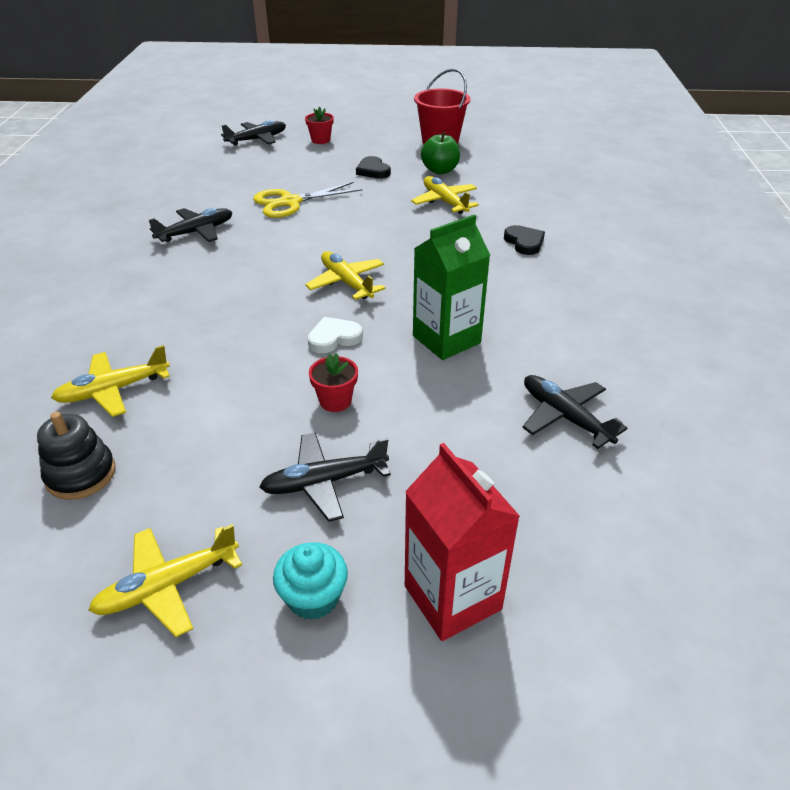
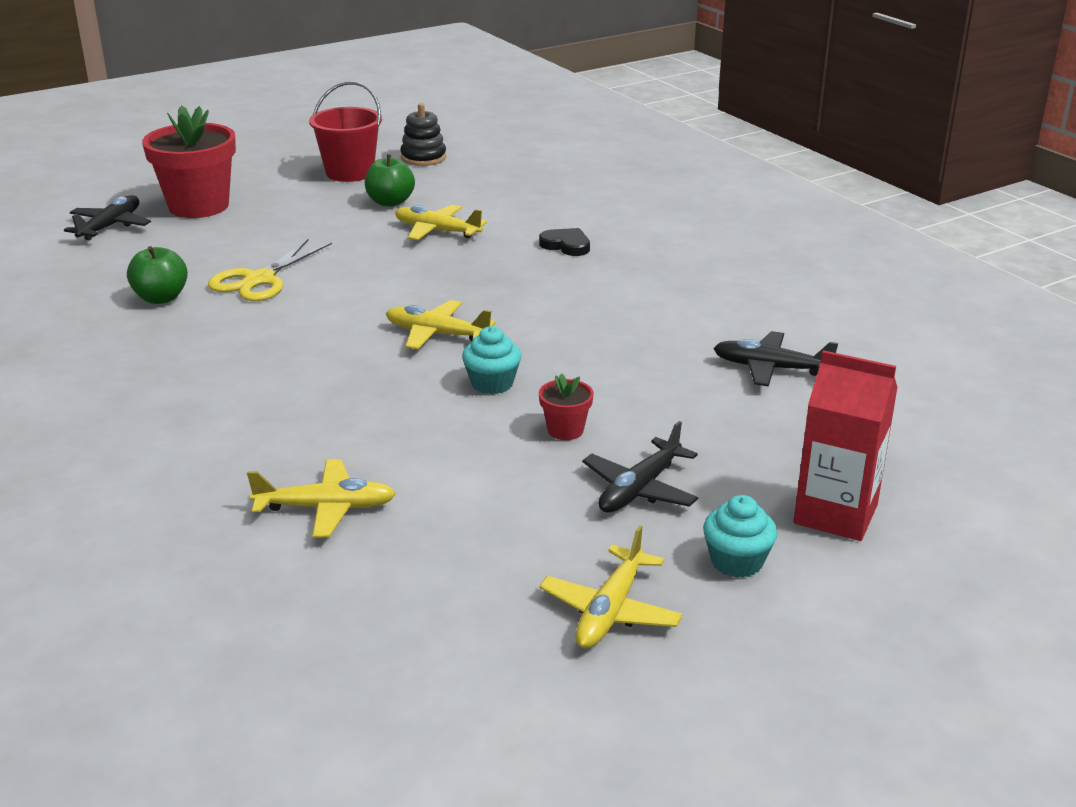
camera: 35 degrees left, 10 degrees down
(81, 474) = (402, 580): black stacking toy -> black stacking toy (423, 158)
(113, 390) = (326, 508): yellow plane -> yellow plane turned 120 degrees counterclockwise
(196, 232) = (186, 342): black plane -> none
(222, 196) = (161, 298): none -> green apple
(320, 140) = (199, 206): red flower pot -> red flower pot, size x2.25
(334, 338) = (492, 383): white heart -> turquoise cupcake
(373, 171) = (313, 222): black heart -> none
(446, 339) = (600, 348): green carton -> none

